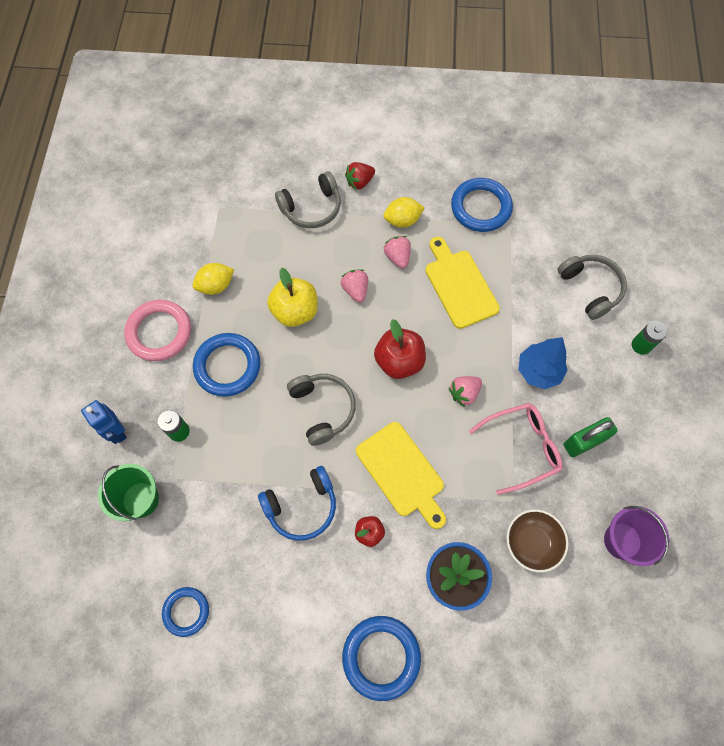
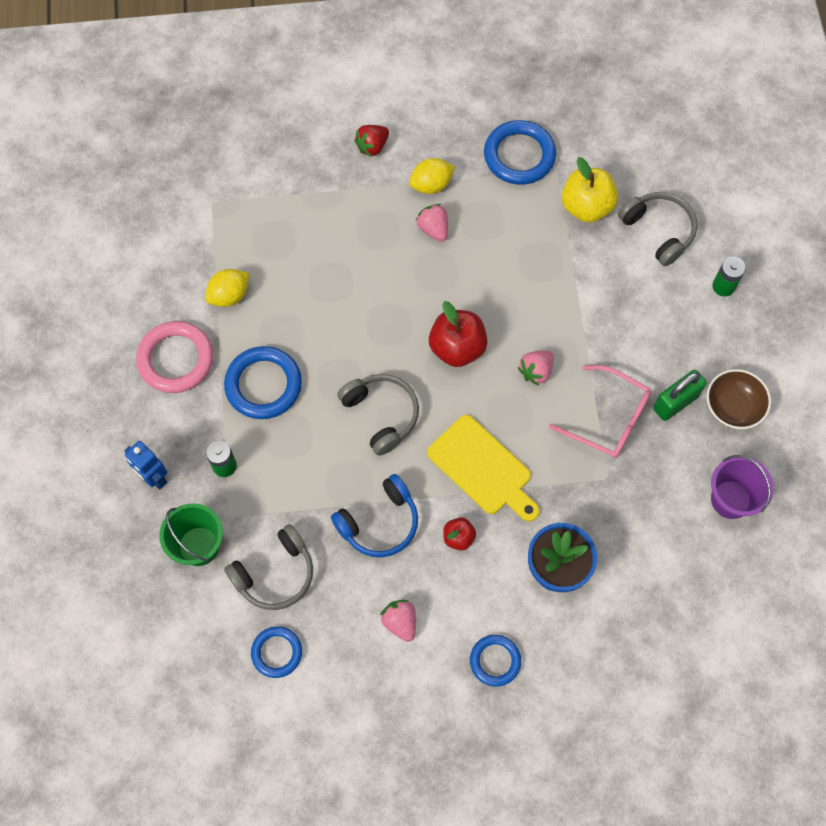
camera: 10 degrees left, 0 degrees up
(295, 311) = (327, 310): yellow apple -> yellow apple (586, 207)
(311, 208) = (322, 186): grey headphones -> grey headphones (275, 574)
(355, 290) = (392, 275): pink strawberry -> pink strawberry (400, 622)
(381, 657) = (495, 661): blue ring -> blue ring, size x0.61
(459, 285) = (510, 251): yellow cutting board -> none
(522, 447) = (609, 419): pink glasses -> pink glasses turned 60 degrees clockwise
(532, 543) = (635, 518): brown bowl -> brown bowl (733, 407)
(538, 371) = (614, 333): blue tree -> none

